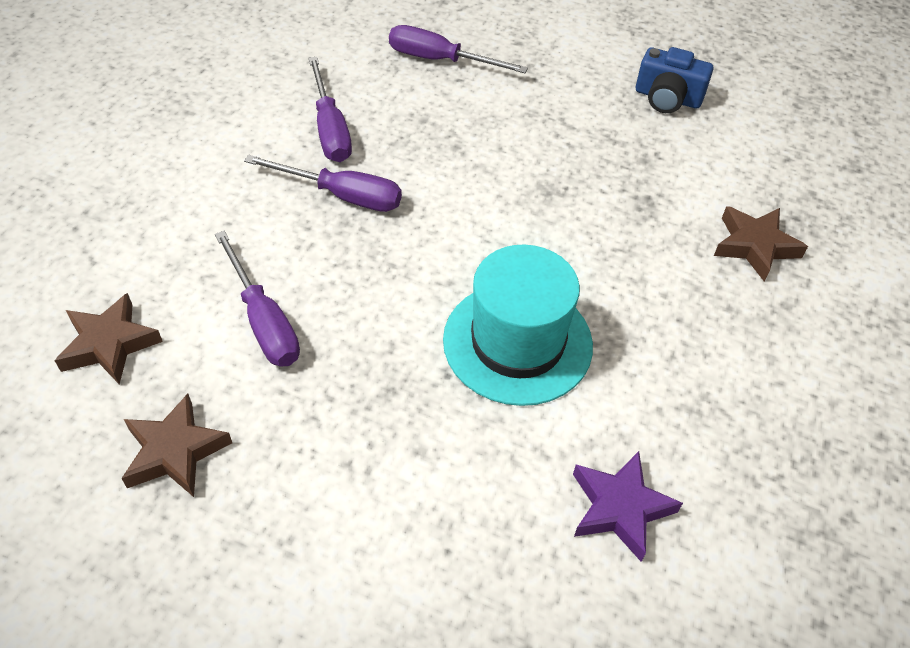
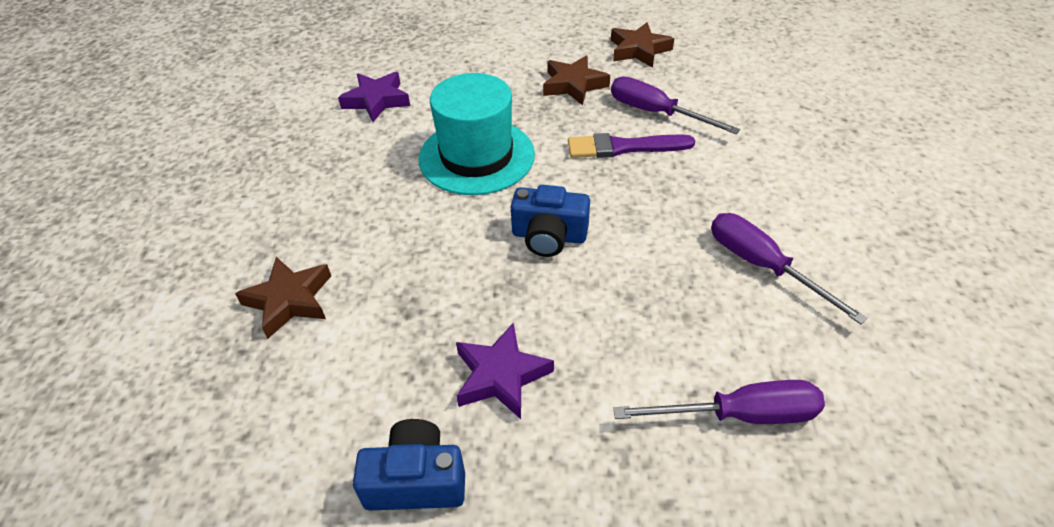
camera: 160 degrees right, 5 degrees down
(109, 344) = (731, 74): brown star -> brown star (573, 85)
(342, 196) = (687, 208): purple screwdriver -> none
(342, 287) = (624, 147): none -> purple brush
(491, 218) = (549, 236): none -> blue camera
(588, 131) = (501, 376): none -> purple star

